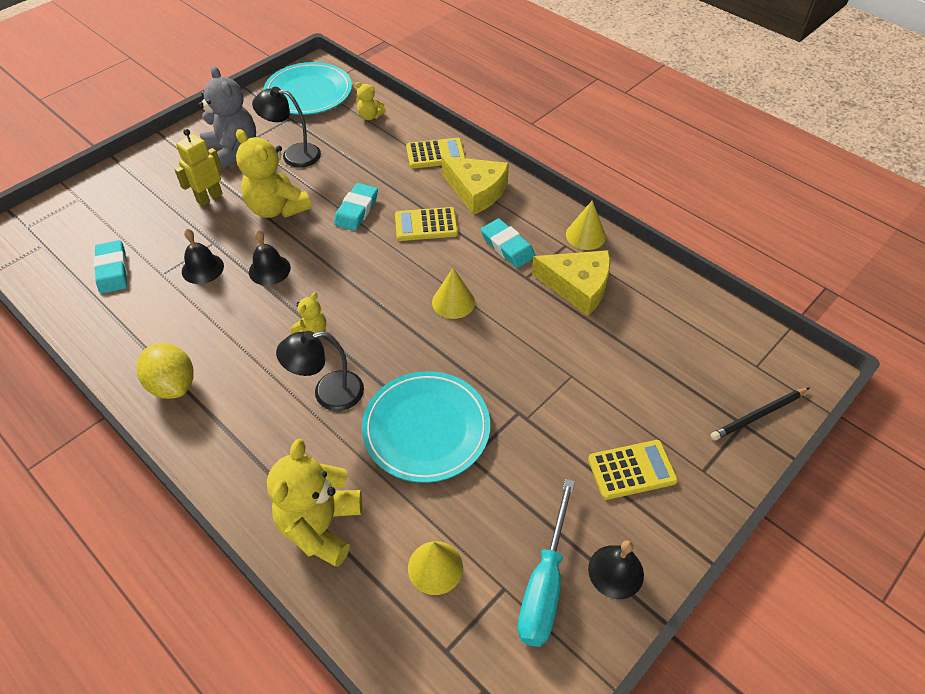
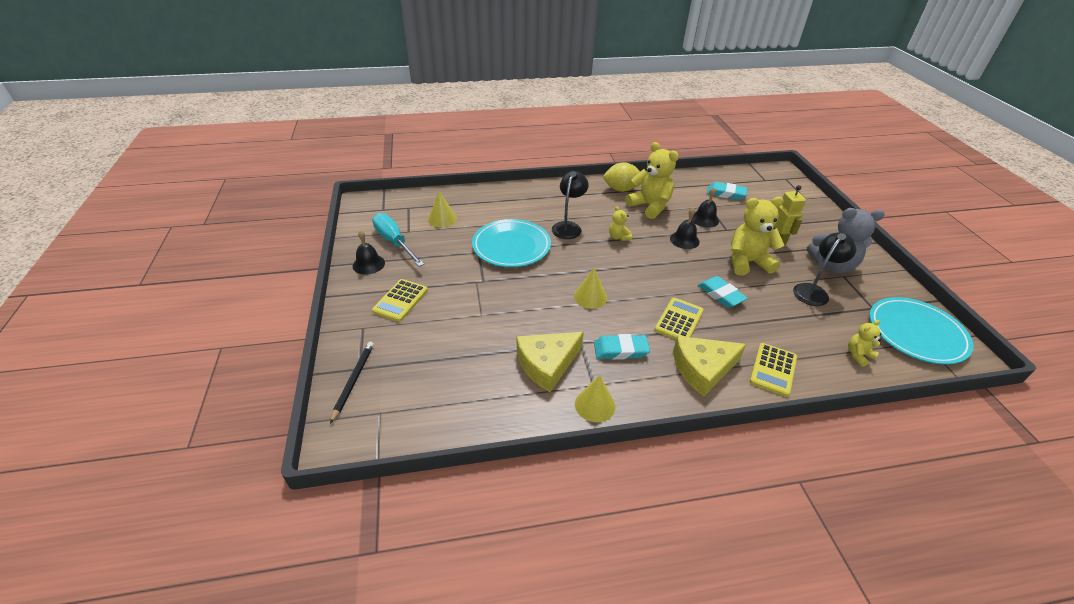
camera: 125 degrees right, 10 degrees down
(321, 526) = (498, 200): yellow teddy bear -> yellow teddy bear (650, 206)

